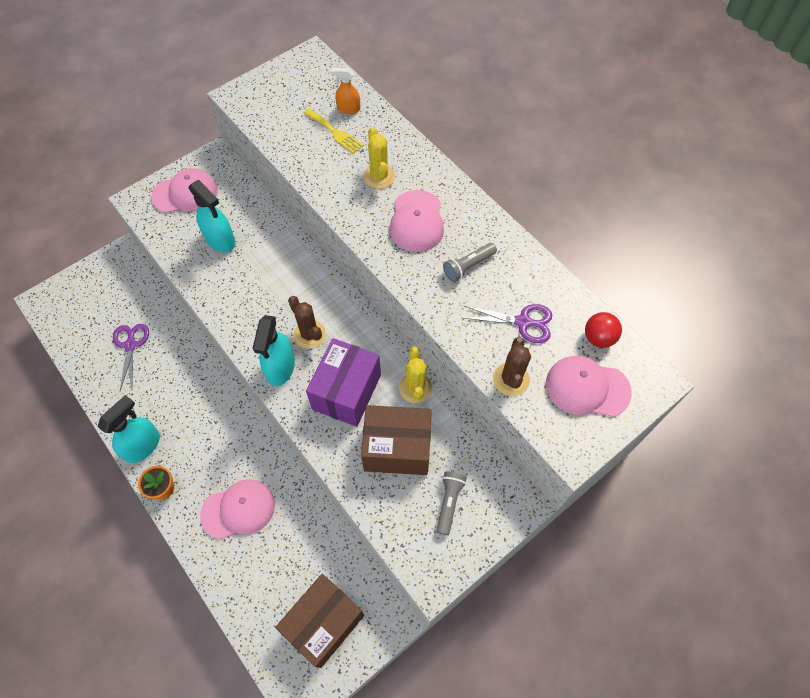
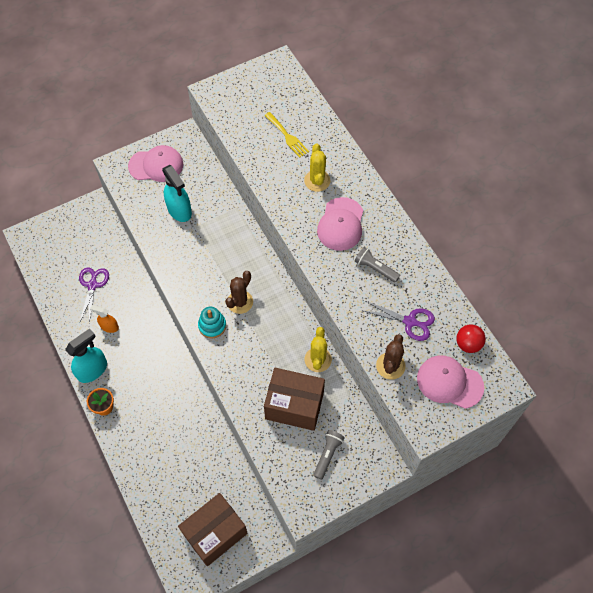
camera: 10 degrees right, 0 degrees up
(238, 509) = (161, 434): pink cap -> none
(280, 368) = (212, 325): turquoise spray bottle -> turquoise stacking toy
(309, 334) = (240, 302): brown cactus -> brown cactus turned 60 degrees clockwise
(346, 392) = (262, 354): purple box -> none
(348, 109) = (302, 117): orange spray bottle -> orange spray bottle (109, 327)
(468, 266) = (375, 268): grey flashlight -> grey flashlight turned 60 degrees clockwise

